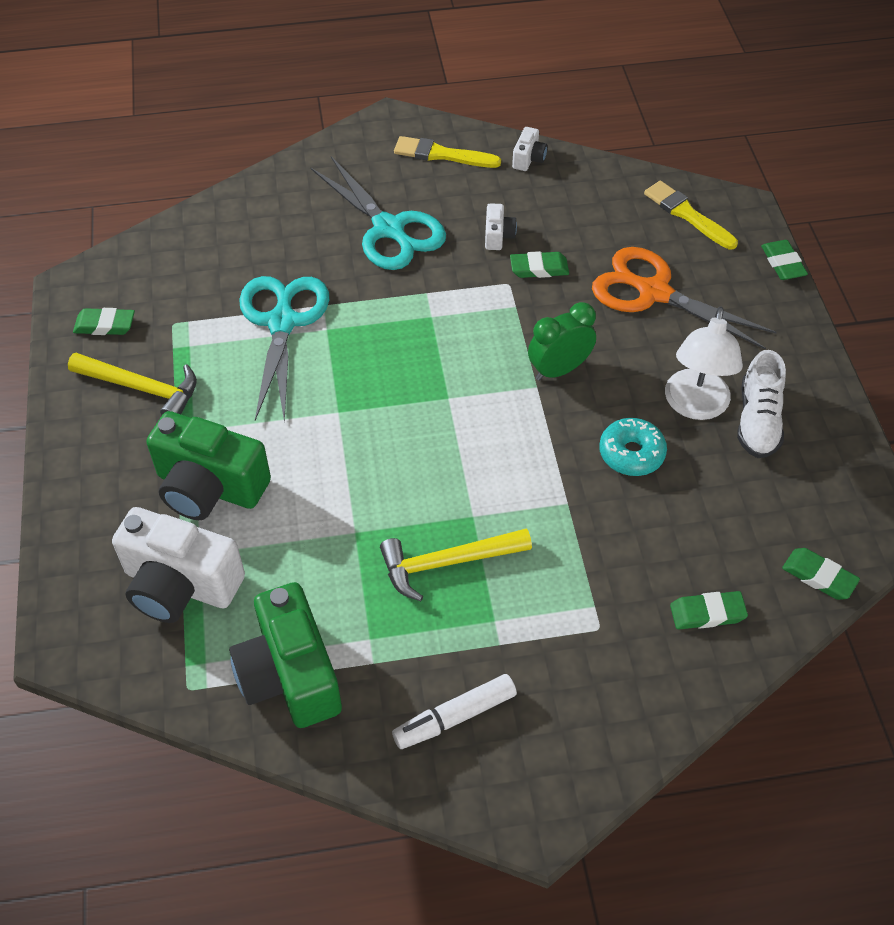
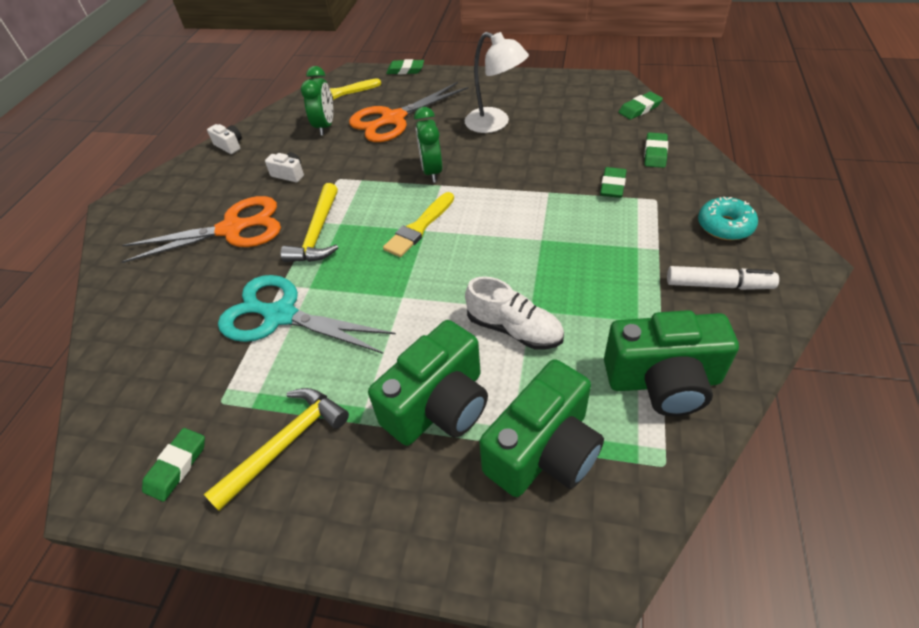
camera: 65 degrees left, 5 degrees down
(180, 585) = (544, 451): white camera -> green camera
(389, 229) = (233, 229): turquoise scissors -> orange scissors
(442, 154) = (183, 185): yellow brush -> yellow brush (419, 227)
(447, 563) = (579, 261): yellow hammer -> yellow hammer (318, 233)
(455, 717) = (718, 285): white marker -> white marker turned 75 degrees counterclockwise
(539, 268) = (335, 162): green eraser -> green eraser (612, 186)
(606, 230) = (325, 126): none -> green clock
(631, 453) = (520, 156): turquoise donut -> turquoise donut (724, 226)
(757, 421) = (518, 104): white shoe -> white shoe (514, 329)

